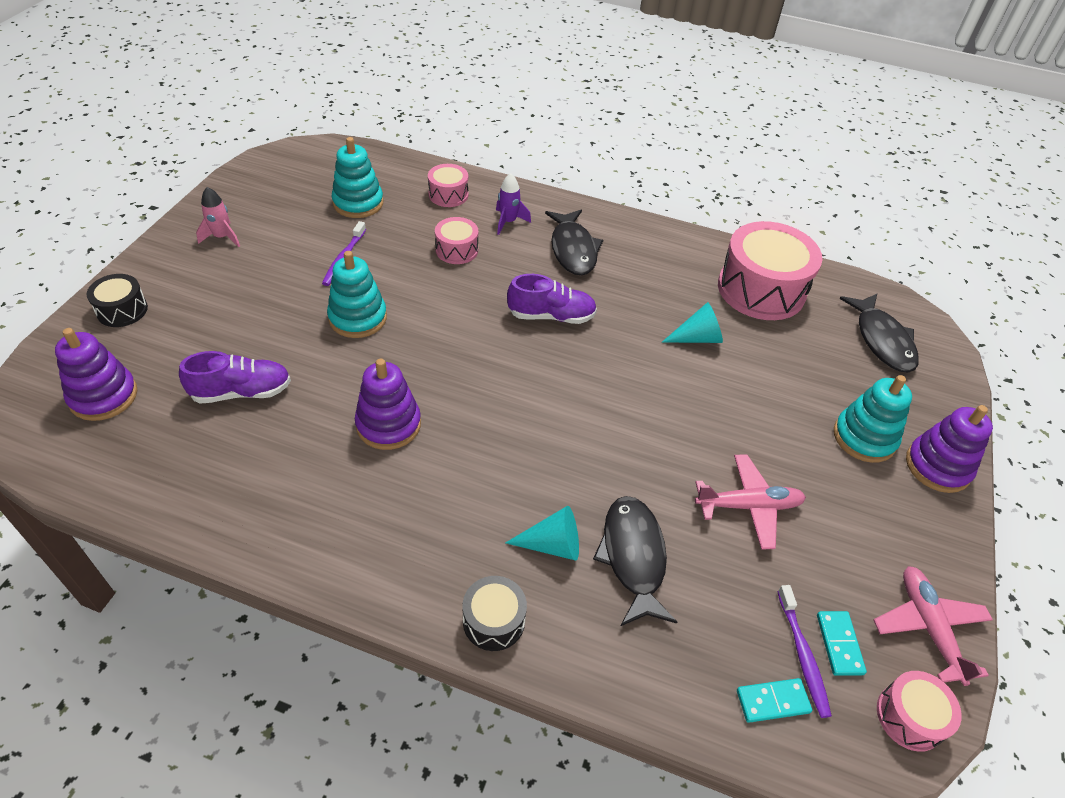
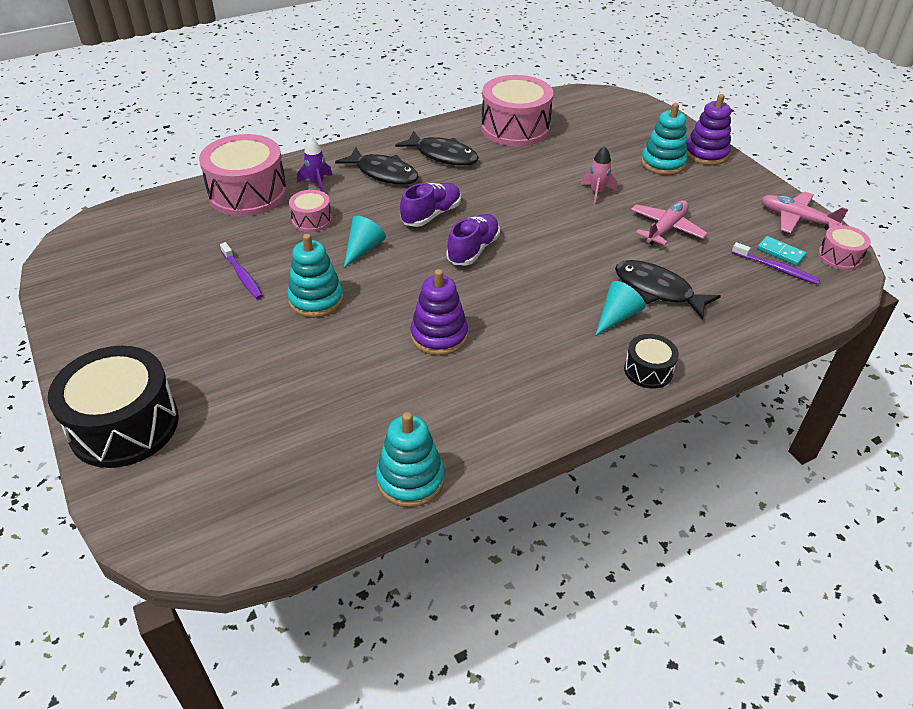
camera: 45 degrees left, 5 degrees down
(103, 396) = (217, 479): purple stacking toy -> none
(122, 310) = (124, 425): black drum -> black drum, size x2.02
(222, 237) = (119, 327): pink rocket -> pink rocket (597, 193)
(242, 392) = (315, 395): purple shoe -> purple shoe (473, 250)
(358, 203) = (190, 238): turquoise stacking toy -> turquoise stacking toy (410, 479)
(448, 195) = (248, 193): pink drum -> pink drum, size x2.02
(697, 338) = (523, 172): turquoise cone -> turquoise cone (363, 249)
(772, 701) = (794, 295): turquoise domino -> none
(882, 340) = (604, 115): black fish -> black fish (443, 155)

